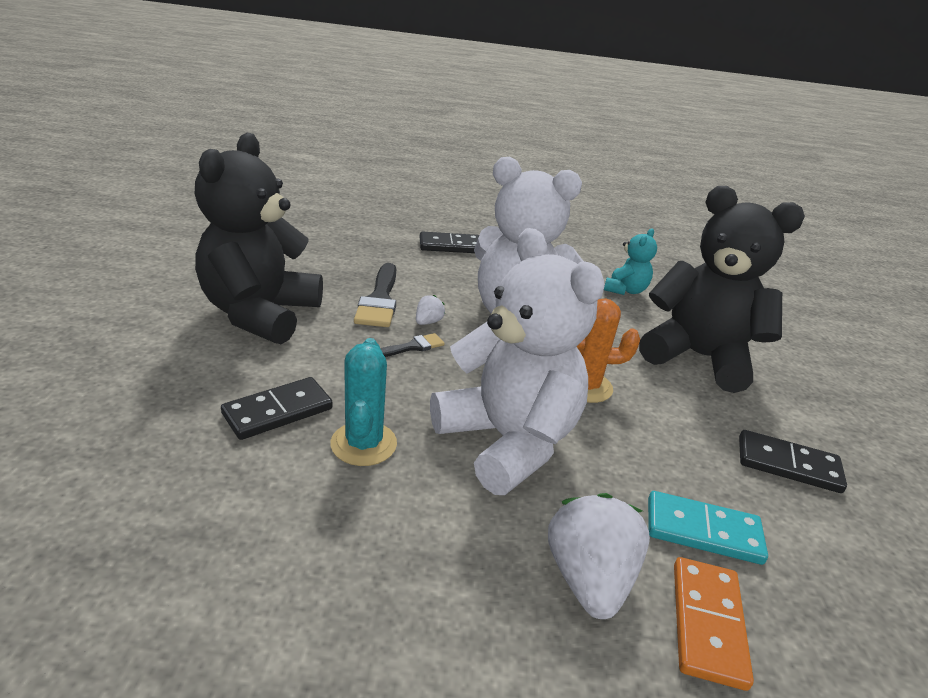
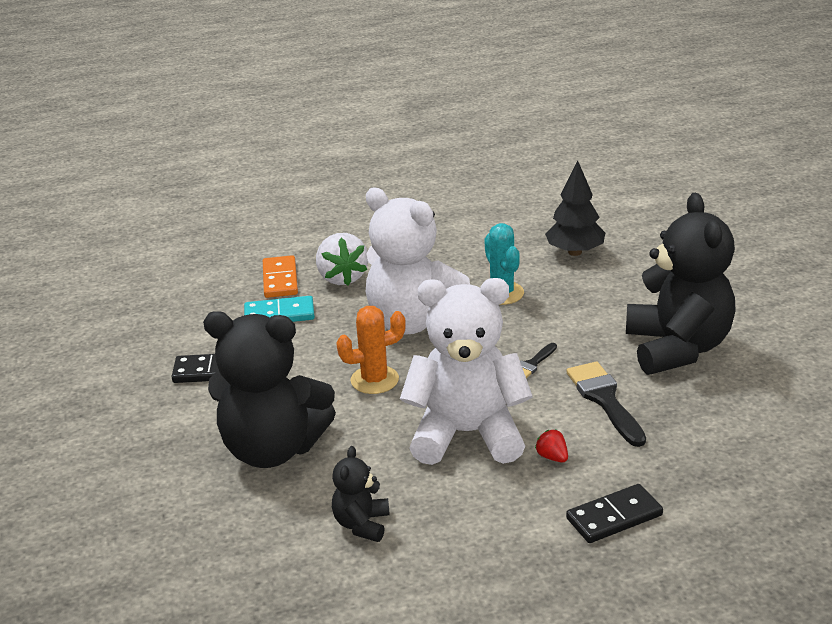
camera: 165 degrees right, 0 degrees up
(184, 478) = (575, 252): none -> black tree
(278, 411) = (571, 292): black domino -> none
(428, 322) = (540, 392): white strawberry -> none
(461, 281) = (552, 457): none -> red strawberry
(625, 290) = (362, 524): turquoise teddy bear -> black teddy bear

